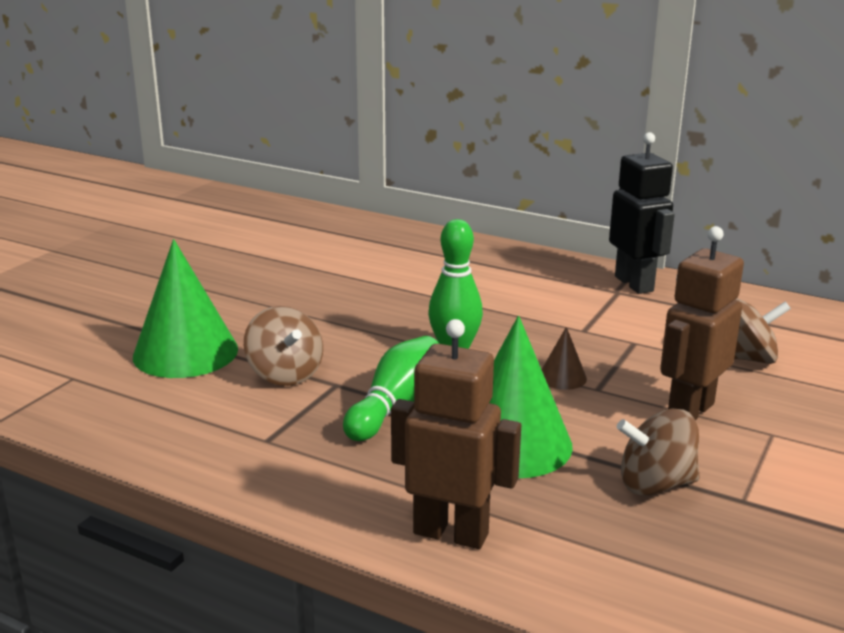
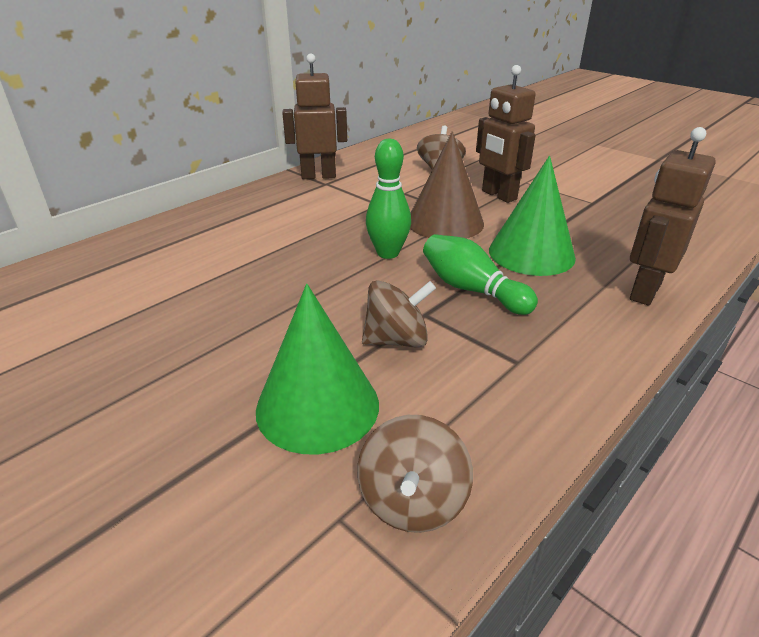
camera: 75 degrees left, 10 degrees up
(562, 377) = (445, 222): brown cone -> brown cone, size x2.24
(634, 284) = (318, 176): black robot -> brown robot
(655, 484) = (580, 220): brown spinning top -> brown spinning top (412, 501)

